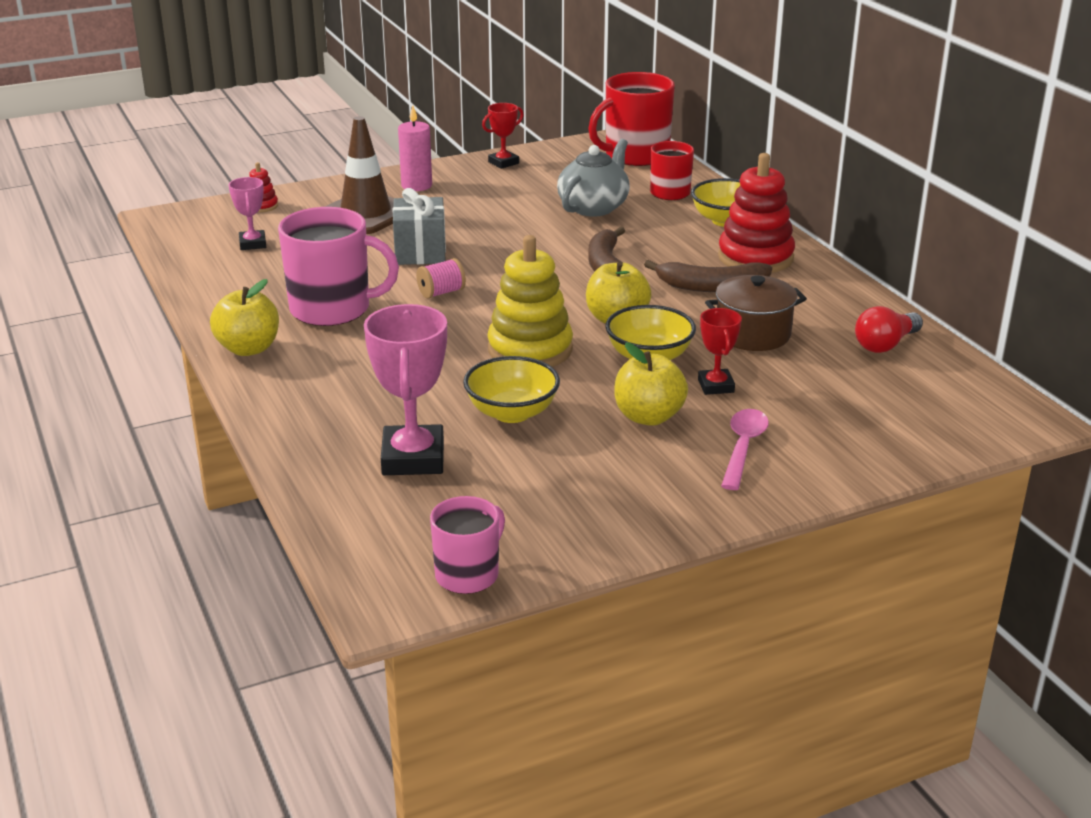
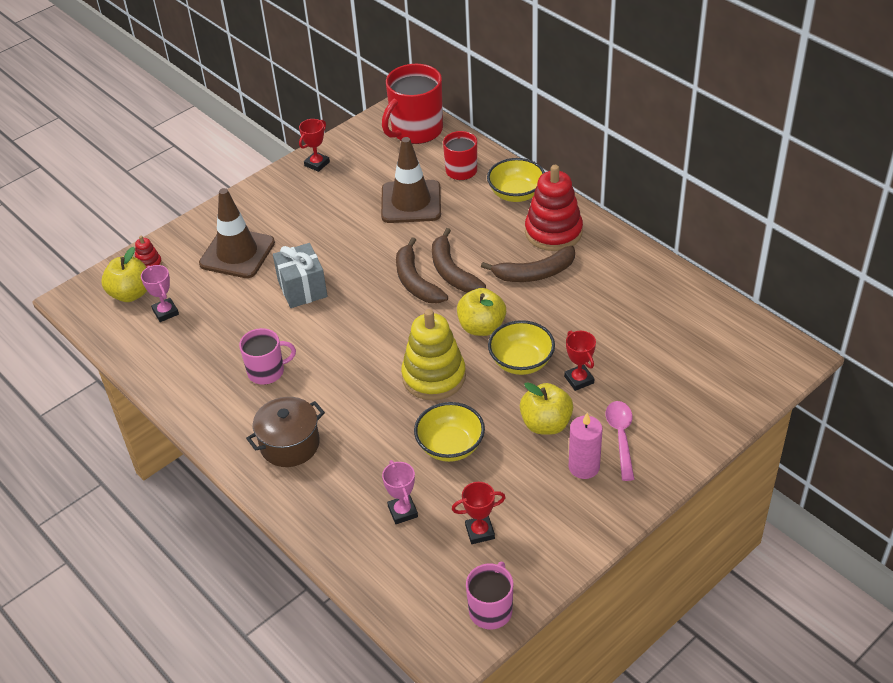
camera: 15 degrees left, 15 degrees up
(248, 349) = (226, 432): yellow apple -> yellow apple (131, 294)
(332, 309) = (267, 371): pink mug -> pink mug, size x0.60
(413, 458) = (403, 511): pink trophy -> pink trophy, size x0.55
(416, 185) = (261, 209): pink candle -> pink candle (584, 467)
(441, 292) = (340, 331): pink spool -> none
(500, 497) = (480, 532): none -> red trophy
(559, 269) = (416, 281): none -> brown banana
(594, 207) = (411, 202): grey teapot -> brown traffic cone
(753, 334) = (583, 318): brown pot -> brown pot (290, 444)
(885, 344) = (677, 305): red light bulb -> none

